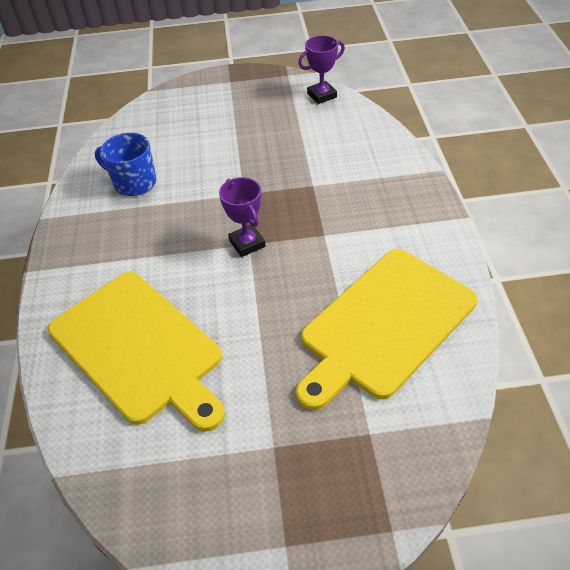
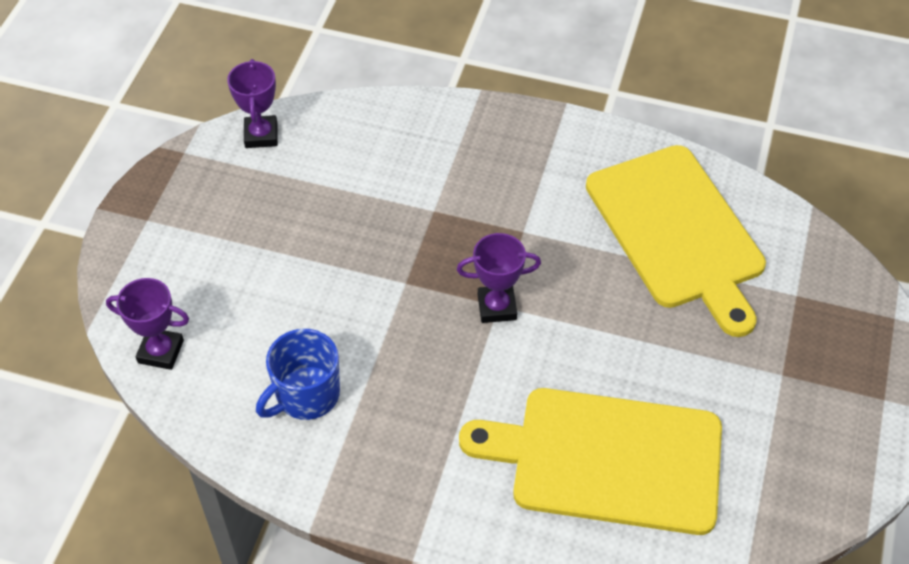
camera: 70 degrees left, 5 degrees up
(139, 348) = (607, 459): yellow cutting board -> yellow cutting board turned 150 degrees counterclockwise
(141, 119) = (161, 351): none -> purple trophy

